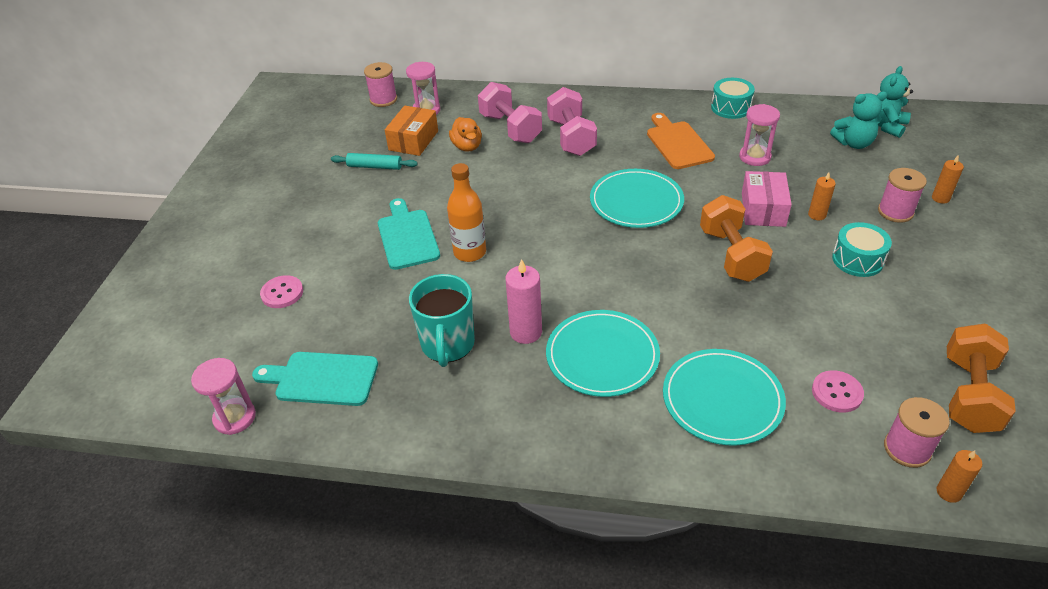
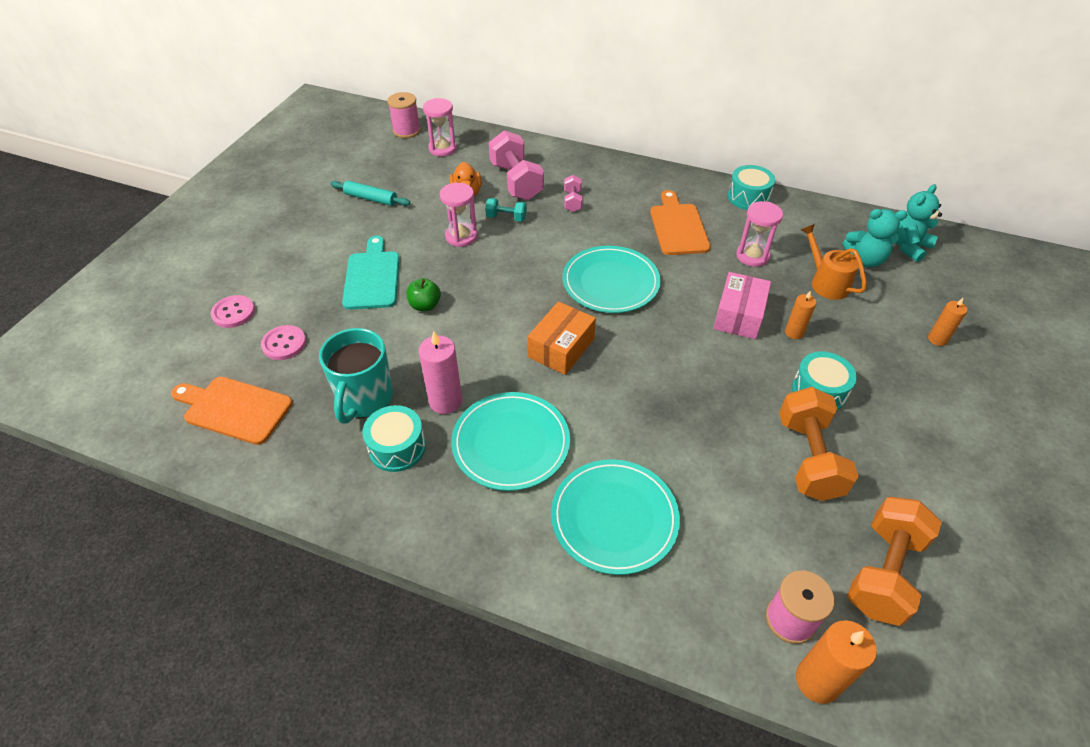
camera: 10 degrees right, 5 degrees up
(235, 418) = (139, 432): pink hourglass -> pink hourglass (461, 236)
(322, 378) = (234, 409): turquoise cutting board -> orange cutting board
(413, 140) = (418, 178): orange box -> orange box (561, 348)
(470, 252) = (425, 305): orange bottle -> green apple
(497, 381) = (397, 447): none -> turquoise drum
(514, 162) = (506, 218): none -> turquoise dumbbell
(571, 137) = (572, 201): pink dumbbell -> pink dumbbell, size x0.50
(731, 255) = (686, 359): orange dumbbell -> orange dumbbell (808, 458)
(827, 168) = (825, 282): none -> orange watering can
(837, 392) = (738, 537): pink button -> pink button (284, 344)
(895, 212) = (881, 345): pink spool -> none
(949, 492) = (817, 681): orange candle -> orange candle, size x1.64

